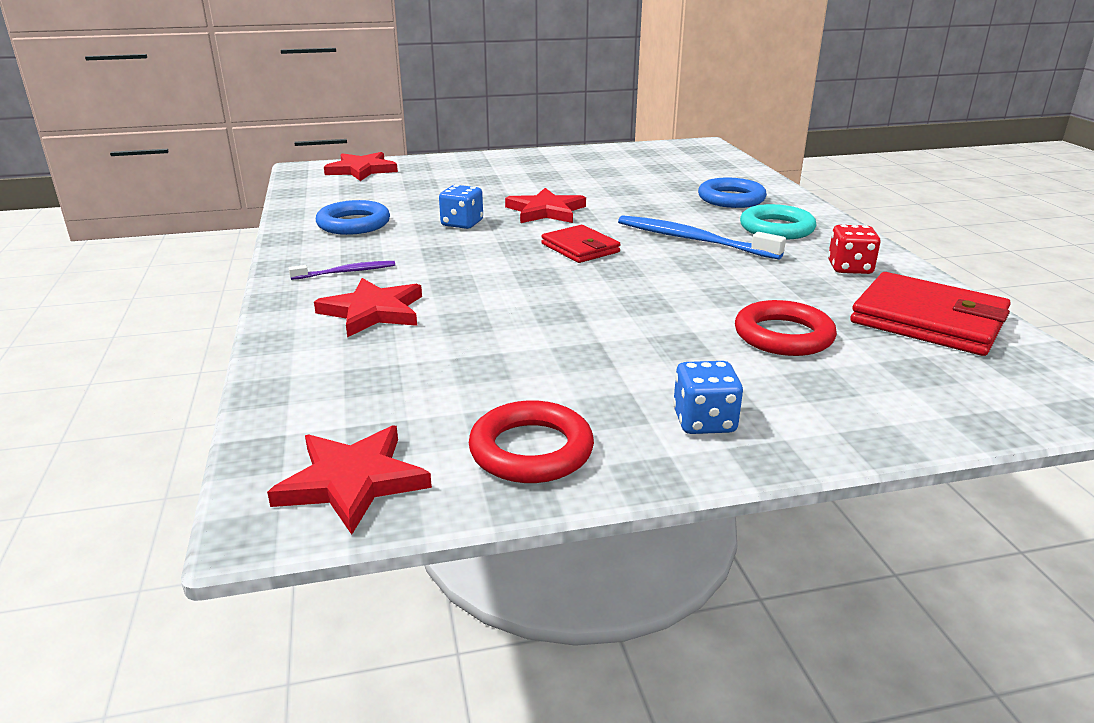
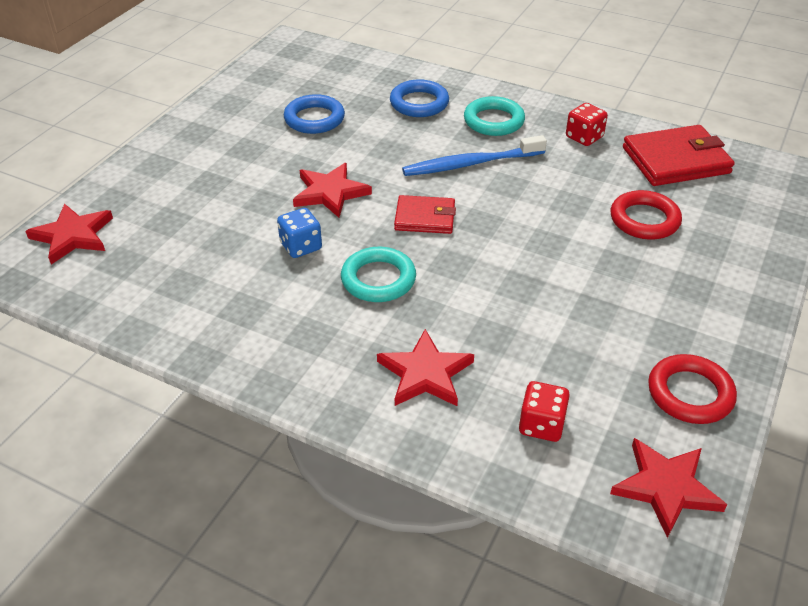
camera: 50 degrees left, 15 degrees up
(346, 272) = (329, 355): purple toothbrush -> none
(353, 224) = (220, 304): blue ring -> blue ring (314, 119)
(369, 382) = (541, 425): none -> red dice
(467, 258) = (378, 279): none -> turquoise ring
(704, 421) = (713, 310): blue dice -> none

